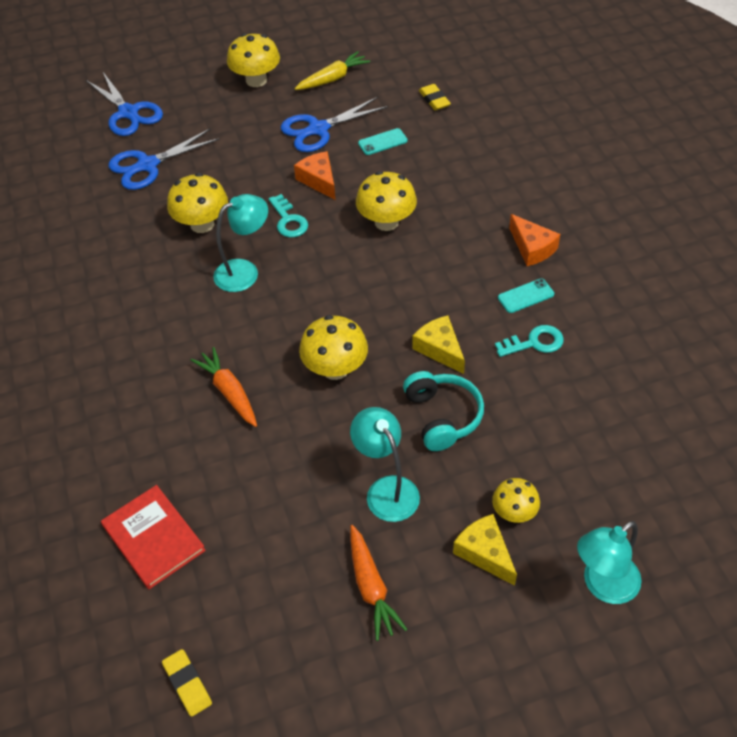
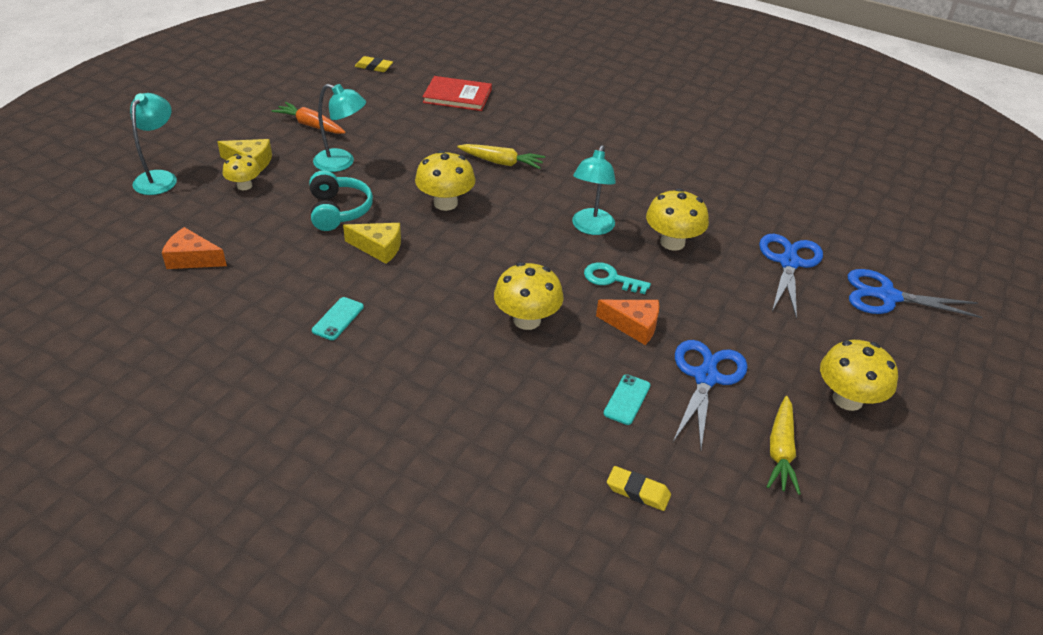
camera: 135 degrees right, 10 degrees down
(229, 392) = (501, 162): orange carrot -> yellow carrot
(442, 416) = (338, 211): turquoise headphones -> turquoise headphones turned 135 degrees counterclockwise
(532, 248) = (365, 365): orange cheese -> orange cheese (192, 259)
(534, 342) = (302, 287): turquoise key -> none

